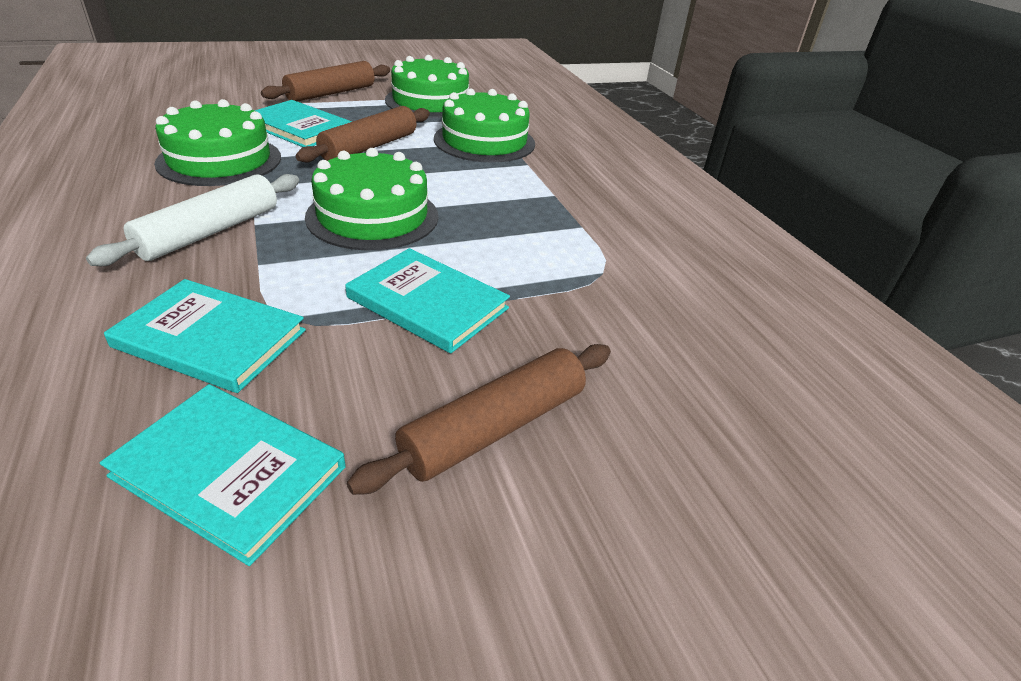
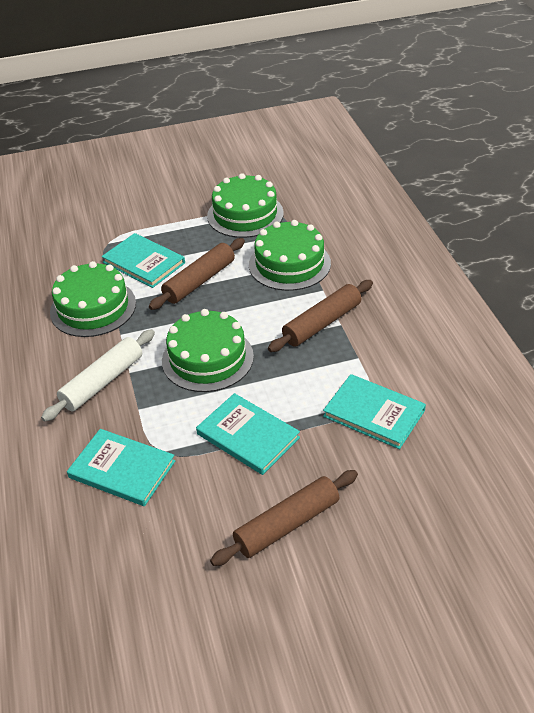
camera: 10 degrees right, 5 degrees up
(229, 472) = (149, 553): turquoise book -> turquoise book (374, 413)
(331, 93) = (162, 213): brown rolling pin -> brown rolling pin (322, 323)

